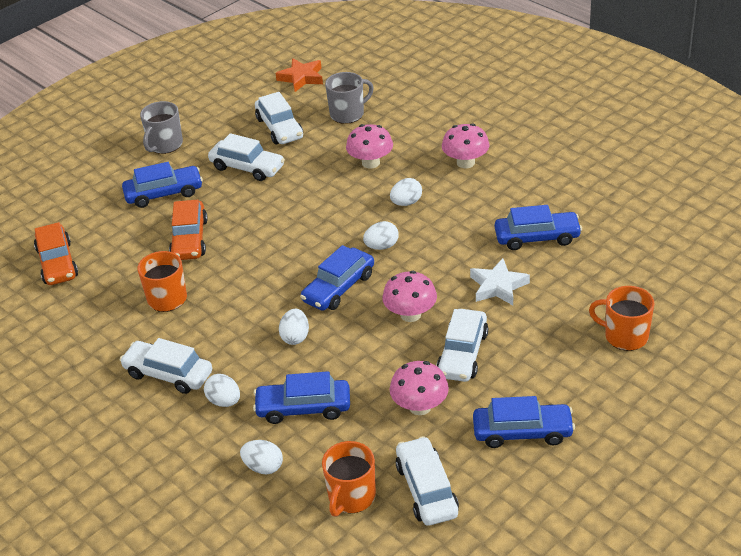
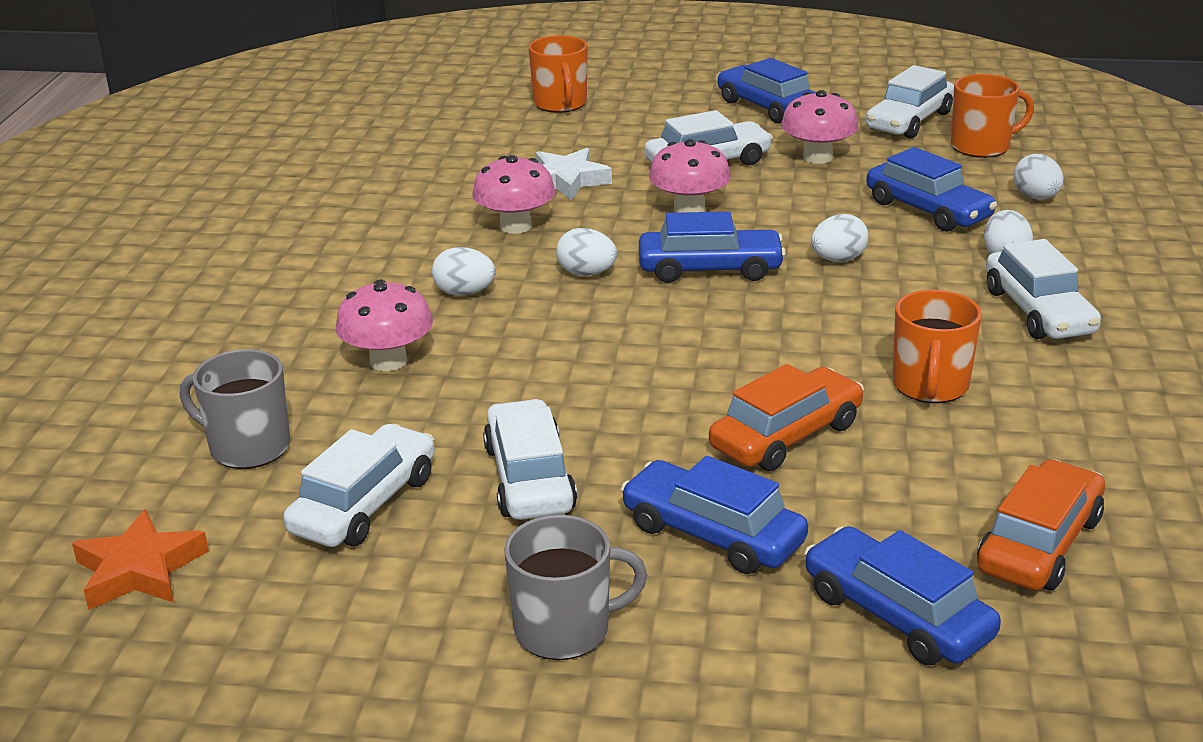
camera: 130 degrees left, 10 degrees down
(465, 162) = (310, 285): pink mushroom -> pink mushroom (515, 226)
(537, 237) = (441, 188): blue car -> blue car (897, 614)

